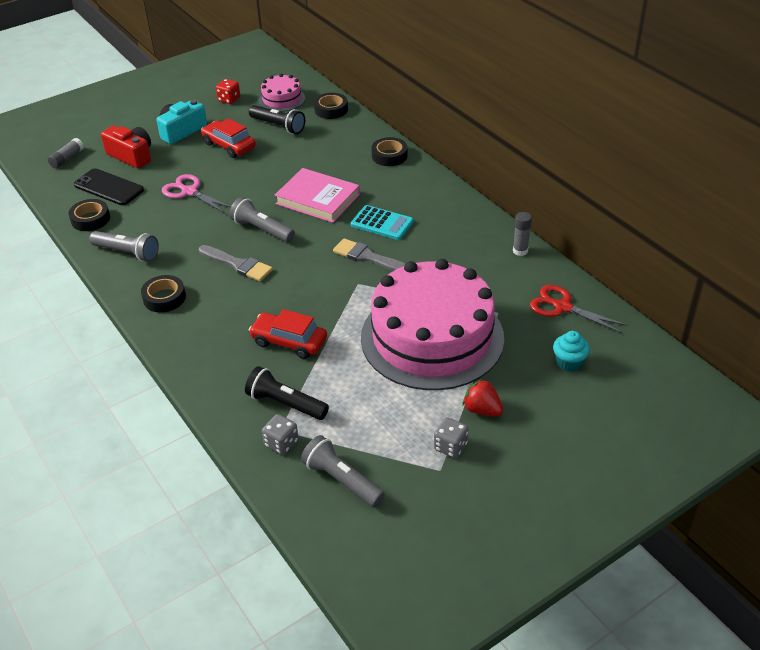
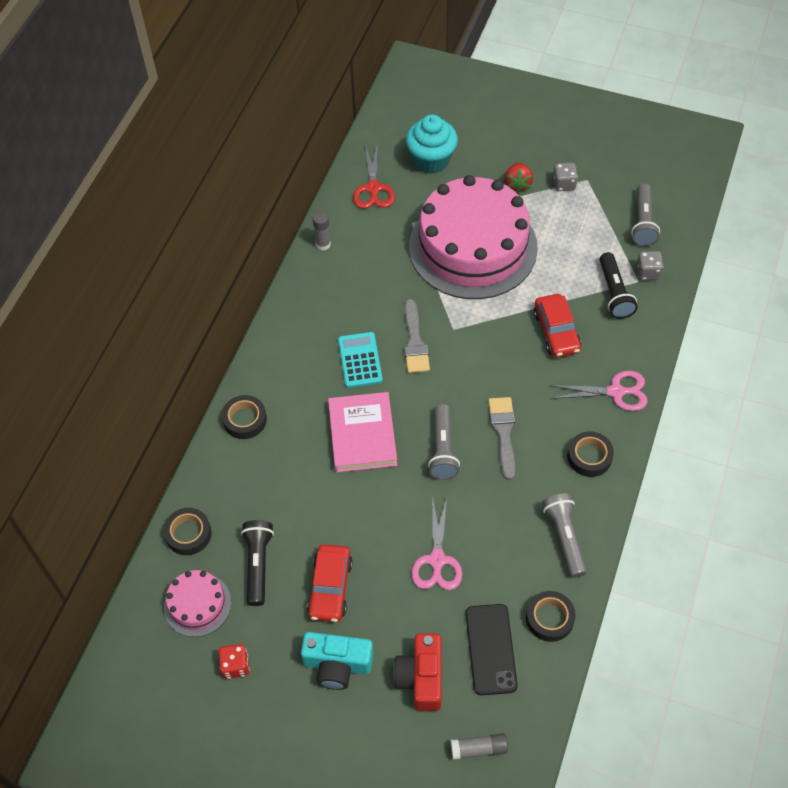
camera: 125 degrees left, 15 degrees up
(195, 345) = (616, 392): none -> pink scissors
(569, 362) = (431, 160): turquoise cupcake -> turquoise cupcake, size x1.72

